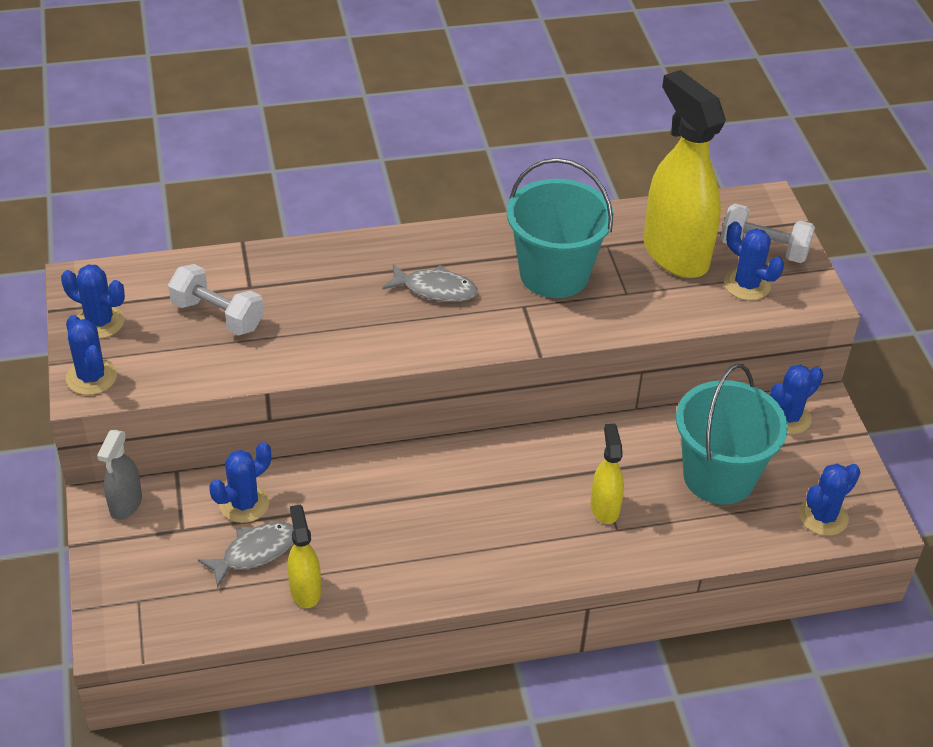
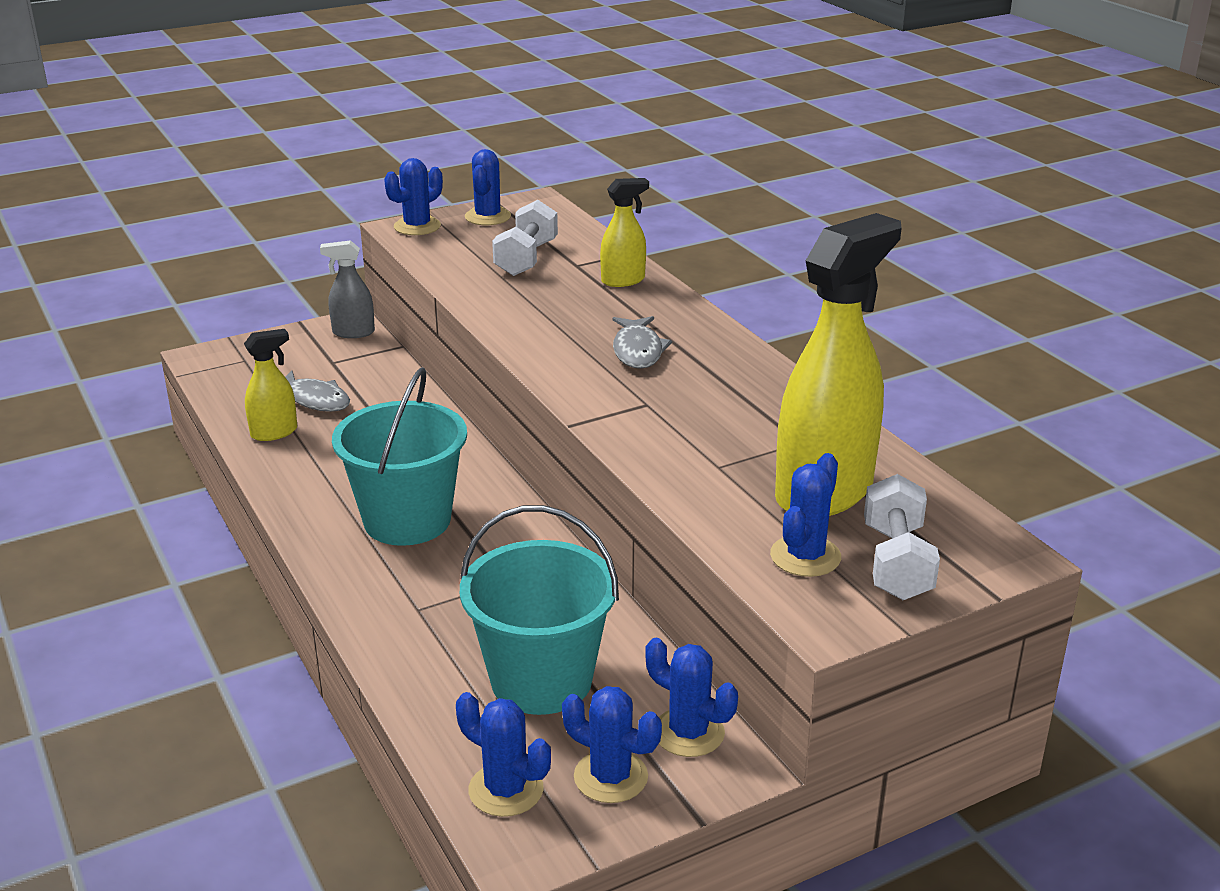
camera: 75 degrees right, 15 degrees down
(244, 504) = (373, 383): blue cactus -> blue cactus (610, 777)
(554, 274) = (716, 414): turquoise bucket -> turquoise bucket (407, 520)
(604, 507) = (449, 594): yellow spray bottle -> yellow spray bottle (623, 280)

